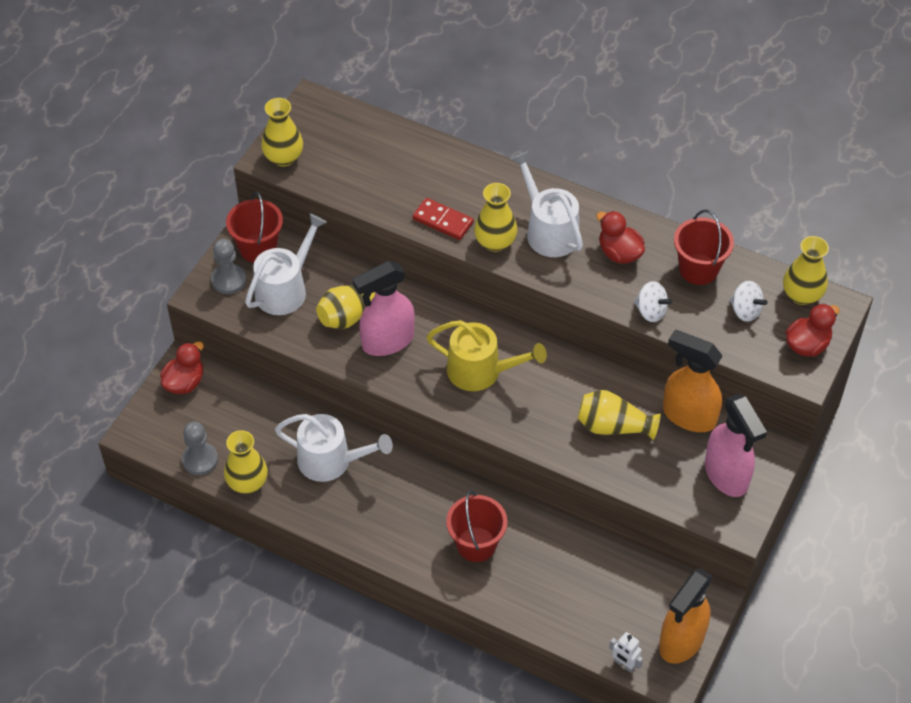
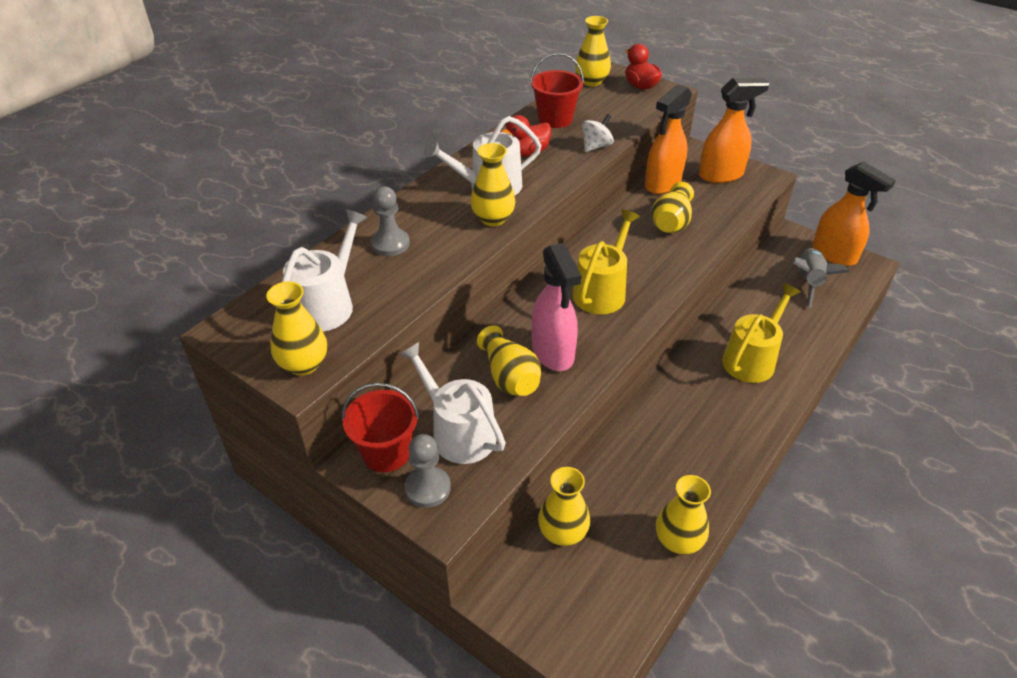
camera: 80 degrees left, 10 degrees down
(185, 382) = (522, 598): red duck -> none
(200, 460) = (643, 590): grey pawn -> grey pawn (390, 244)
(245, 402) = (562, 533): none -> yellow vase
(331, 461) = (652, 459): white watering can -> white watering can (327, 304)
(442, 221) = (453, 249): red domino -> none
(476, 544) = (752, 359): red bucket -> yellow watering can
(618, 608) = (808, 282): none -> grey rocket
(624, 664) = (862, 287): white robot -> none
(726, 475) = (721, 175): pink spray bottle -> orange spray bottle
(745, 311) = (603, 105): white spinning top -> none

